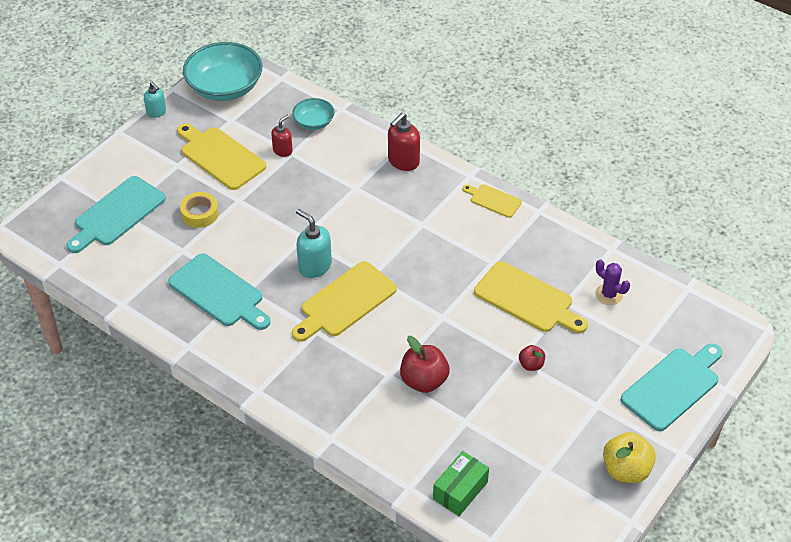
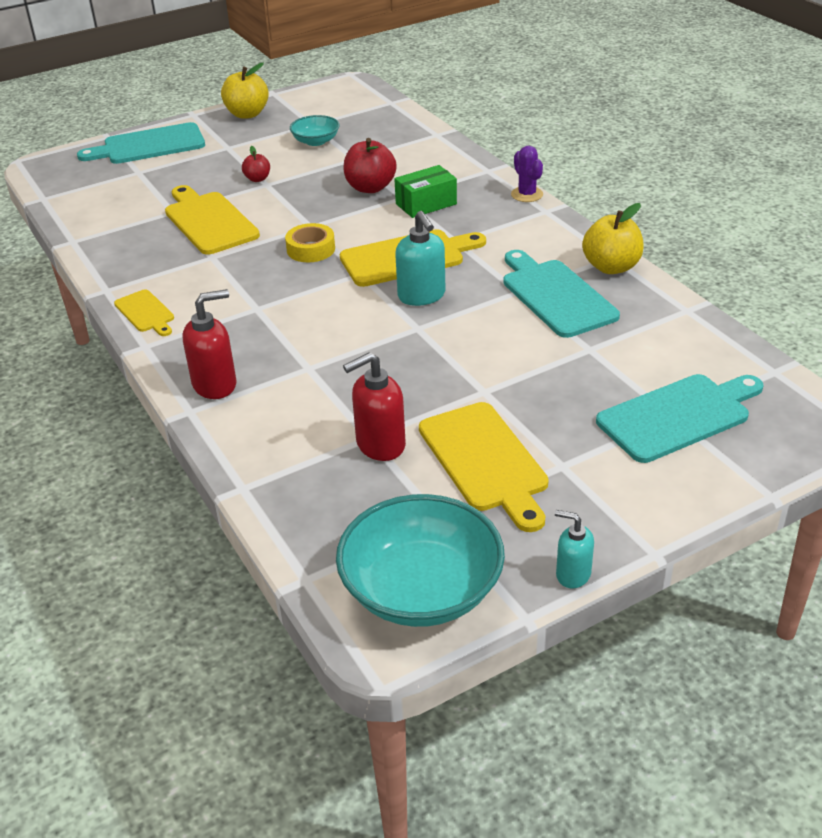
camera: 155 degrees left, 10 degrees down
(156, 112) = (572, 574): turquoise soap dispenser -> turquoise soap dispenser turned 45 degrees counterclockwise
(185, 334) = (611, 267): none -> yellow apple
(200, 213) = (549, 387): yellow tape -> yellow tape (311, 249)
(283, 150) = (380, 445): red soap dispenser -> red soap dispenser, size x1.58
(314, 122) = (302, 477): turquoise bowl -> turquoise bowl (316, 141)
(460, 490) = (394, 126): green box -> green box (426, 204)
(609, 294) = (124, 209): purple cactus -> purple cactus (527, 194)

